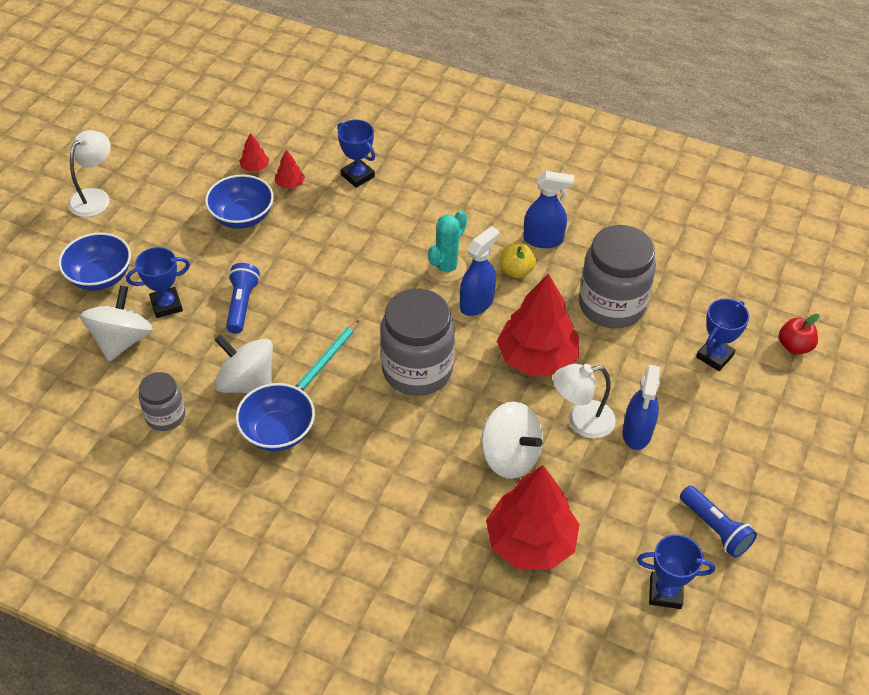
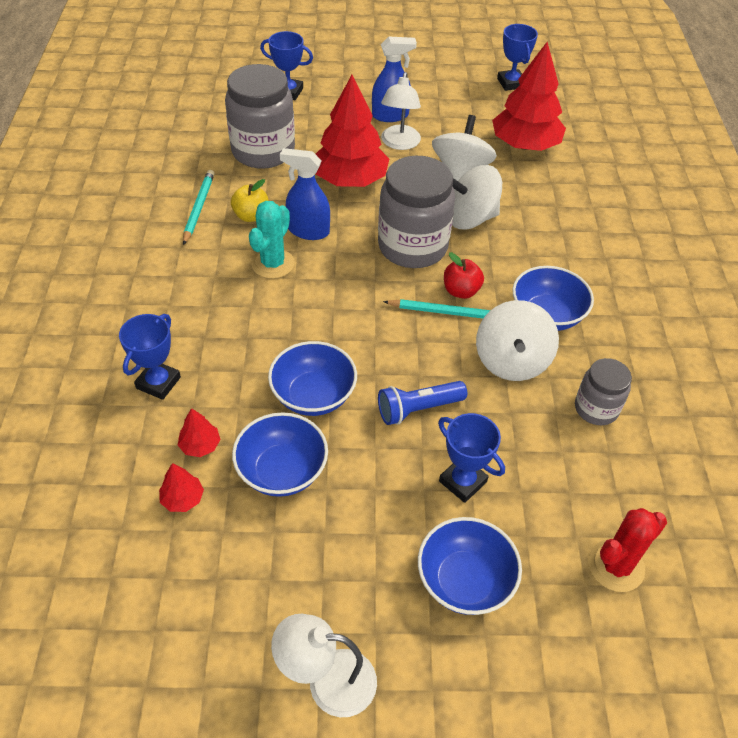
camera: 115 degrees left, 0 degrees up
(46, 359) = (616, 566): none -> red cactus
(122, 340) = (538, 500): white spinning top -> white spinning top (470, 218)
(293, 251) = (313, 395): none -> blue bowl
(446, 268) = (273, 264): turquoise cactus -> turquoise cactus turned 75 degrees counterclockwise
(543, 239) = (199, 208): blue spray bottle -> turquoise pencil
(581, 421) = (399, 143): white lamp -> white lamp turned 45 degrees clockwise
(715, 528) = (446, 71): blue flashlight -> none
(794, 346) = (255, 59): red apple -> red apple (461, 291)

